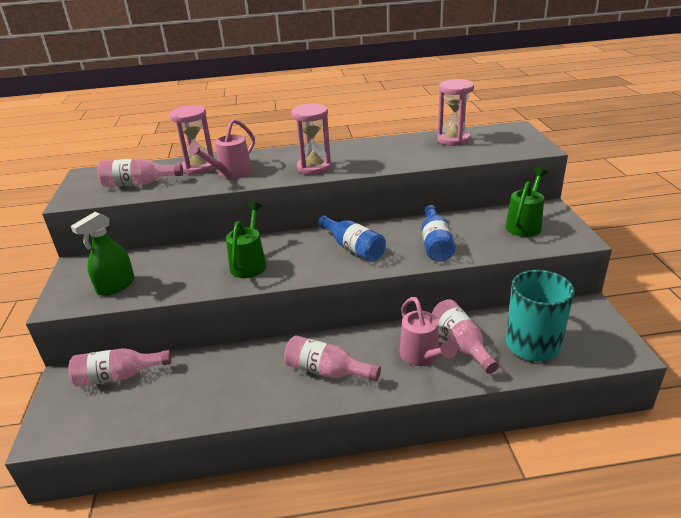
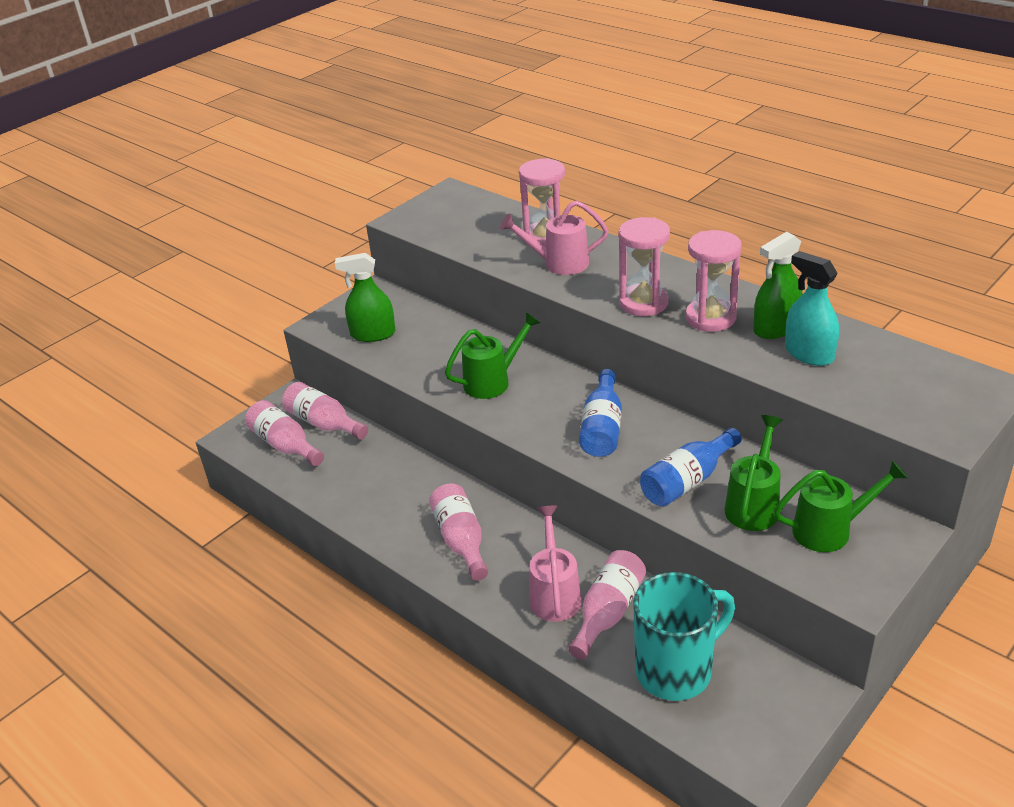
camera: 50 degrees right, 5 degrees up
(138, 184) = (470, 230): pink bottle -> pink bottle (285, 445)
(397, 148) = (775, 328): none -> green spray bottle
(422, 356) = (554, 594): pink watering can -> pink watering can turned 150 degrees clockwise
(431, 149) = (809, 353): none -> turquoise spray bottle
(453, 139) = (866, 355): pink hourglass -> pink hourglass (710, 318)
(480, 235) = (753, 505): none -> green watering can

